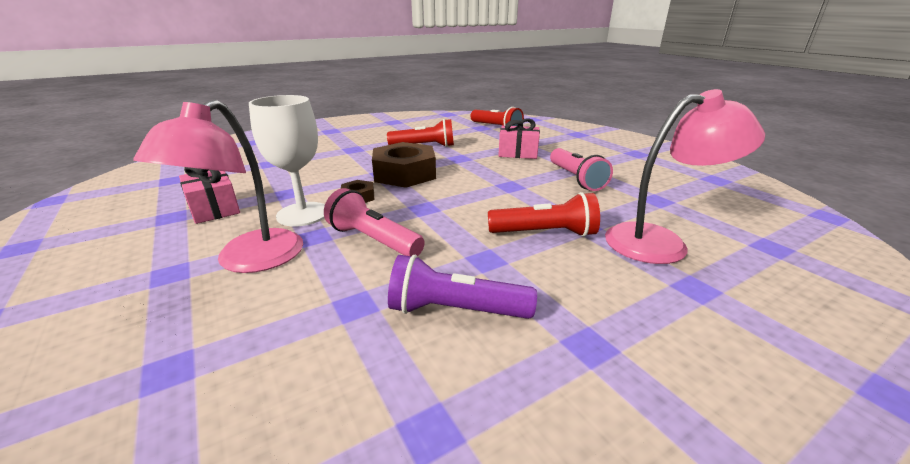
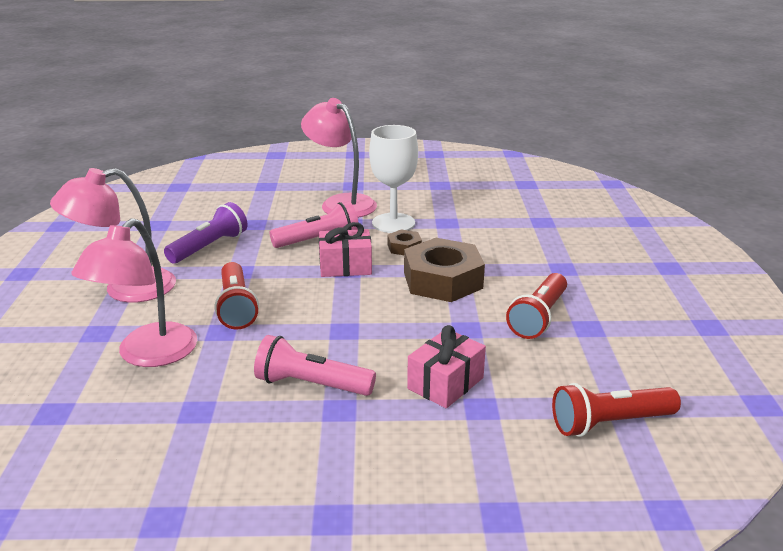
camera: 120 degrees right, 0 degrees up
(214, 209) = (439, 196): pink gift -> pink gift (345, 266)
(545, 233) = (236, 307): red flashlight -> red flashlight turned 45 degrees counterclockwise
(622, 321) = (125, 289): none -> pink lamp

